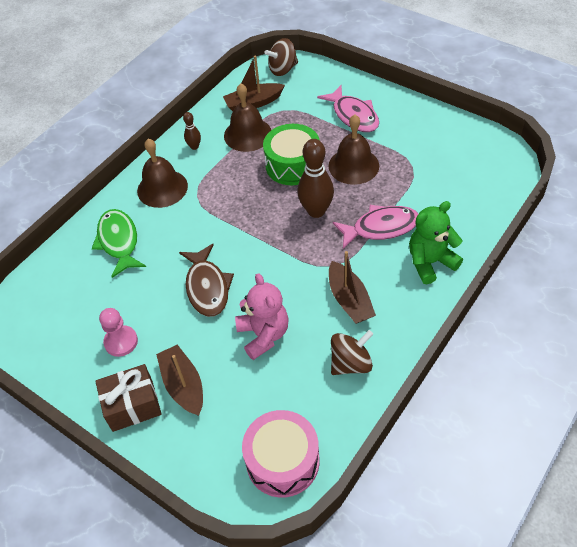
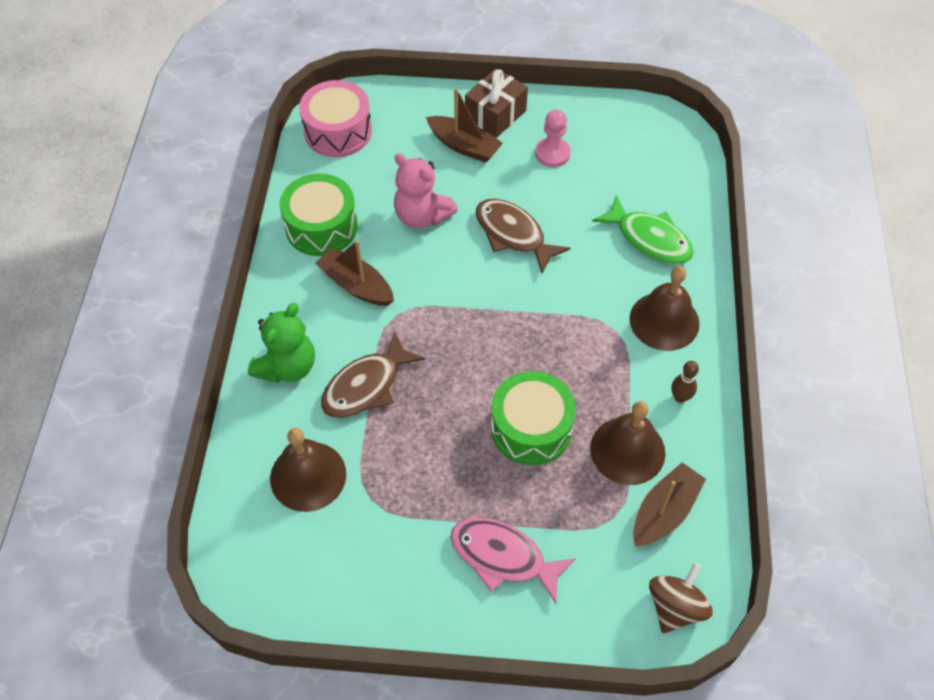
camera: 145 degrees right, 5 degrees up
(316, 211) = (457, 374): brown bowling pin -> none
(351, 363) = (321, 227): brown spinning top -> green drum
(353, 165) = (450, 463): brown bell -> brown bell (308, 476)
(381, 228) = (366, 386): pink fish -> brown fish

